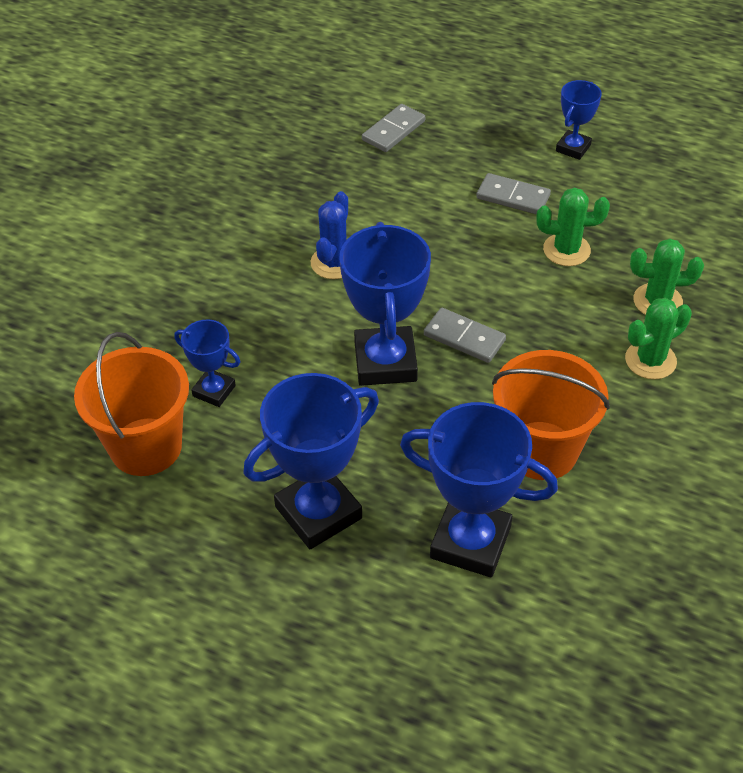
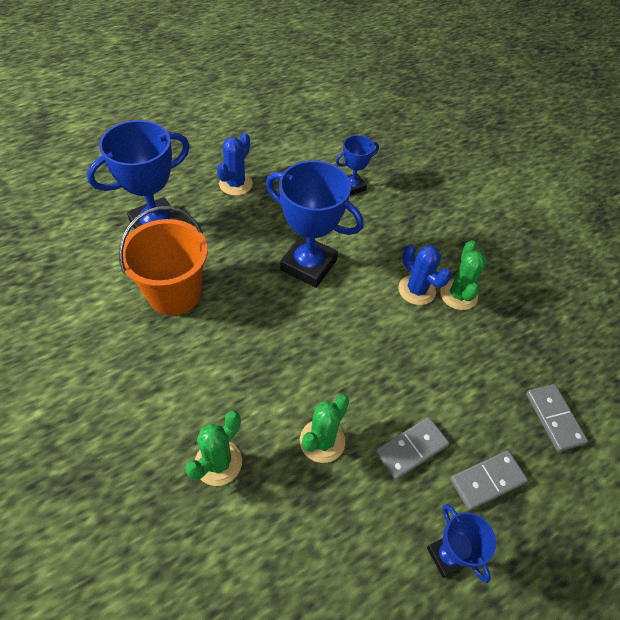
camera: 120 degrees right, 5 degrees up
(146, 447) = (337, 149): orange bucket -> none
(318, 512) = (236, 184): blue trophy -> blue cactus
(464, 338) = (292, 315): grey domino -> grey domino (487, 481)
(650, 360) = (174, 408): green cactus -> green cactus (458, 295)

